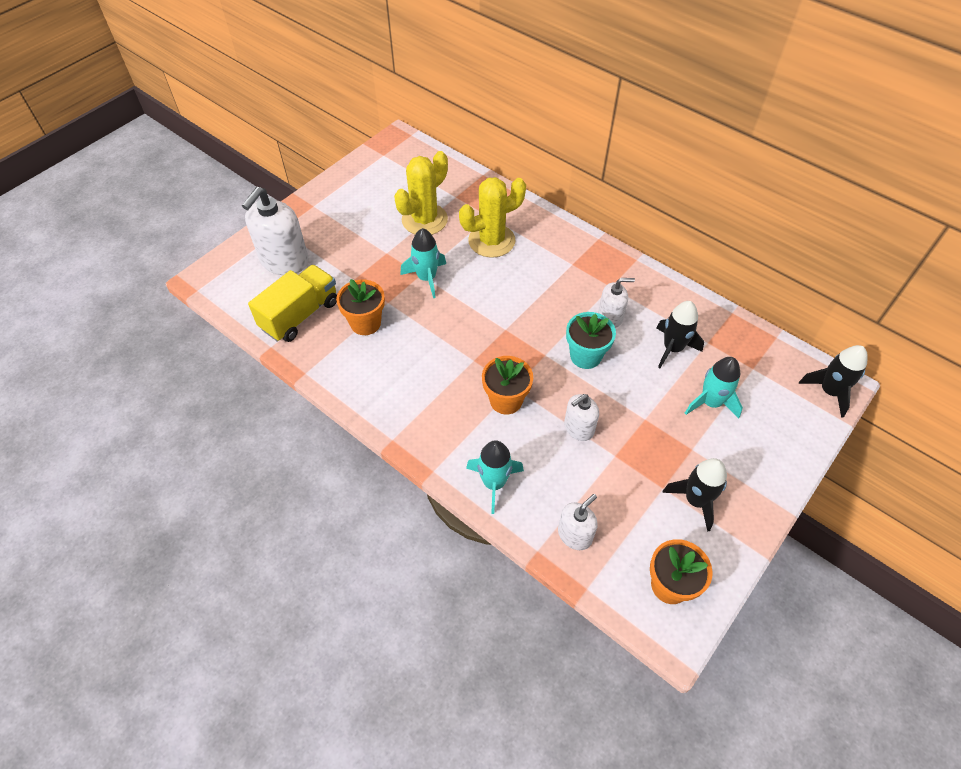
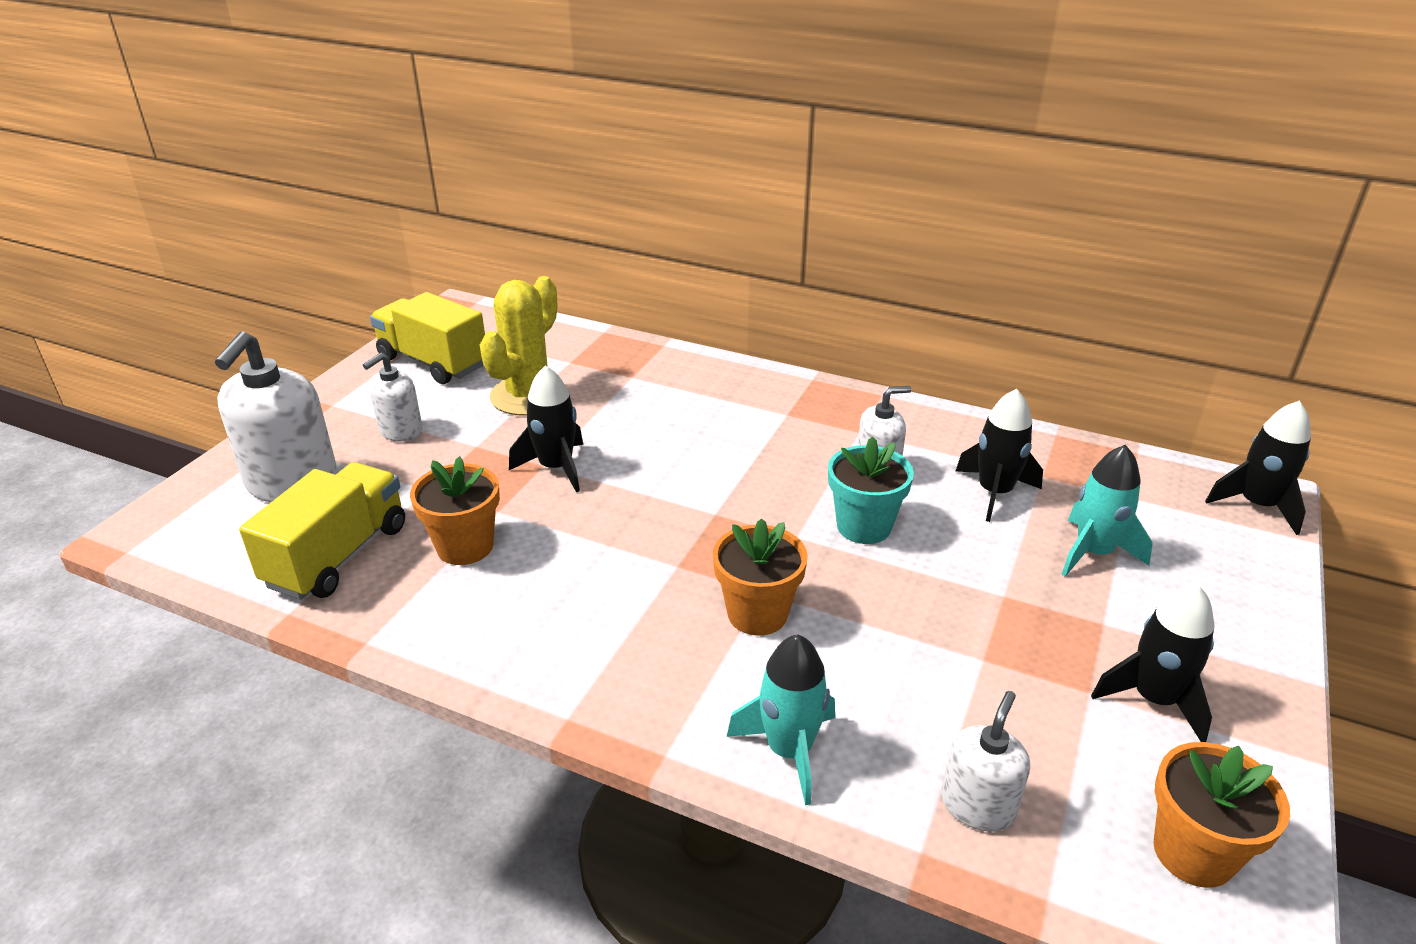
camera: 15 degrees left, 20 degrees down
(375, 182) = (433, 362): none -> yellow truck
(426, 278) = (556, 468): turquoise rocket -> black rocket
(491, 241) = (647, 405): yellow cactus -> none
(578, 428) = (901, 630): white soap dispenser -> white soap dispenser (400, 431)

